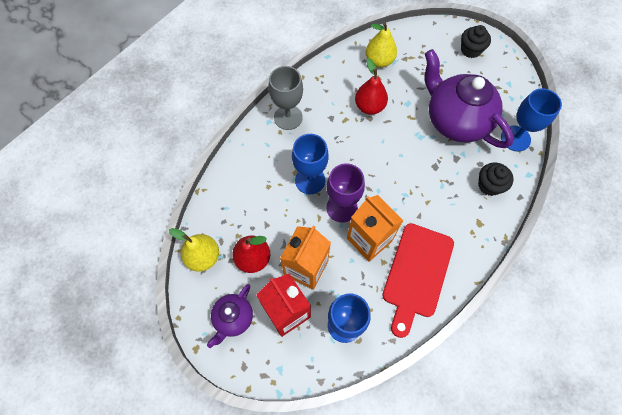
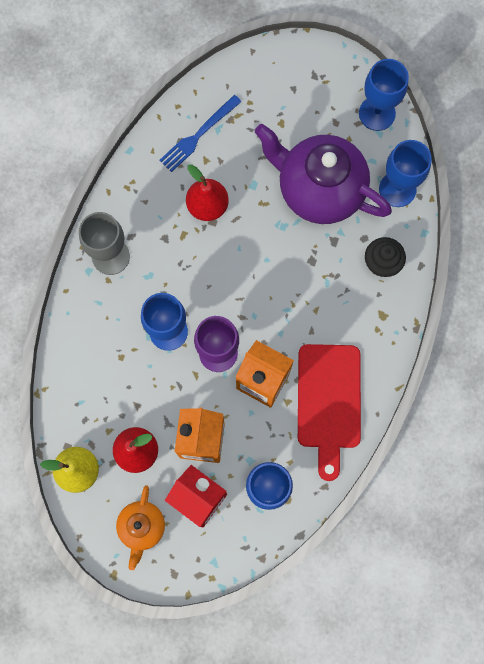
camera: 20 degrees left, 10 degrees up
(233, 318) = (142, 527): purple teapot -> orange teapot
(379, 61) = (198, 135): yellow pear -> blue fork
(470, 50) = (311, 78): black cupcake -> none
(513, 85) = (377, 113): none -> blue goblet

